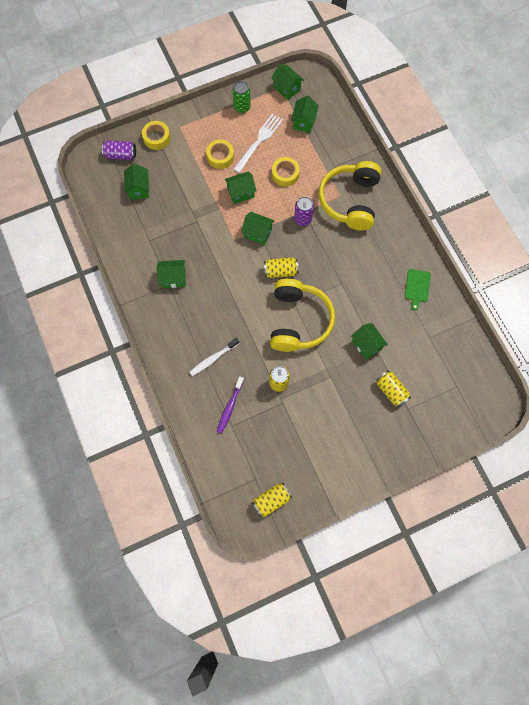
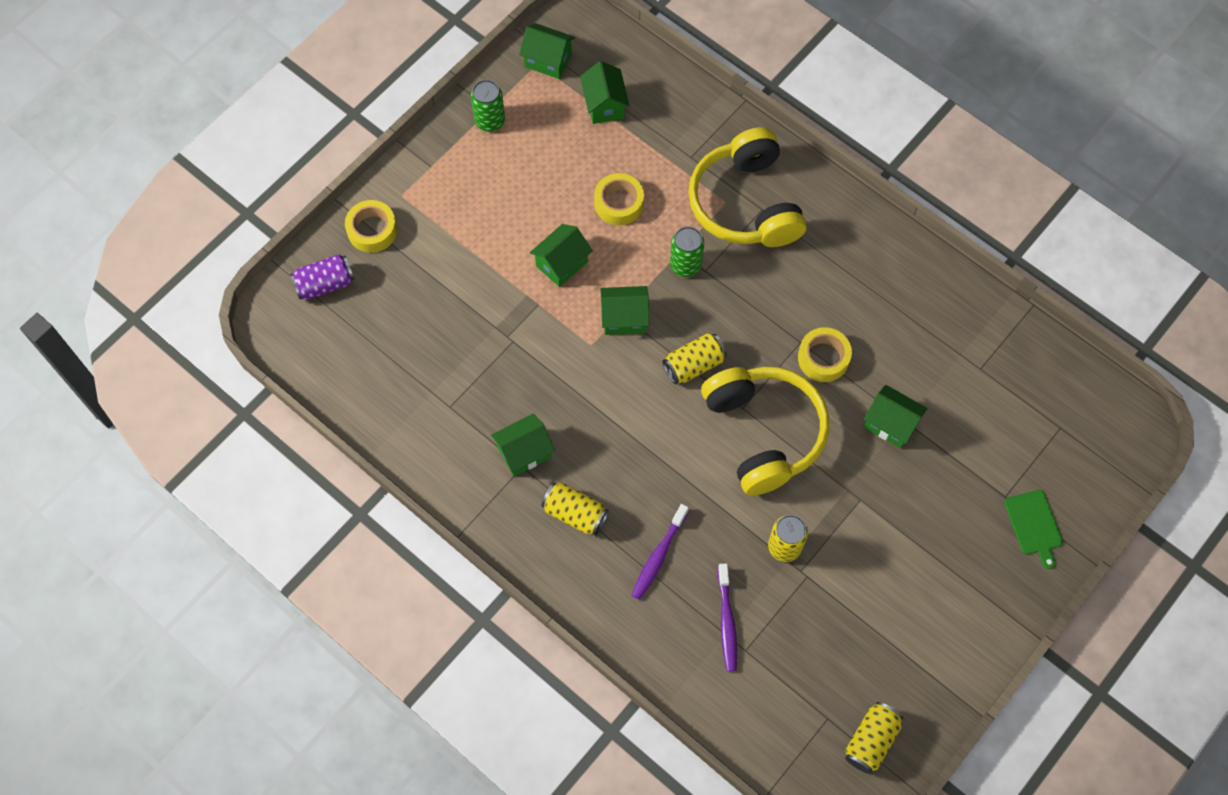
camera: 25 degrees left, 5 degrees down
(139, 189) = (387, 328): green house -> none
(213, 359) = (658, 556): white toothbrush -> purple toothbrush
(220, 157) = (496, 218): yellow tape -> yellow tape (823, 358)
(259, 141) = (547, 166): white fork -> none
(303, 219) = (685, 265): purple can -> green can
(391, 391) = (965, 479): yellow can -> yellow can (575, 513)
(417, 287) = (921, 297): green cutting board -> green cutting board (1034, 525)

